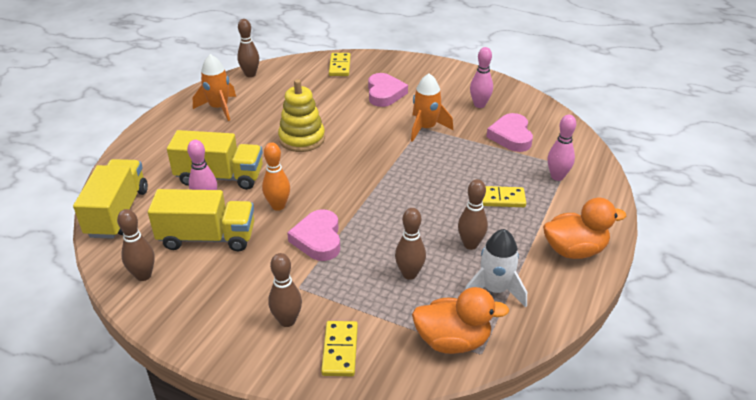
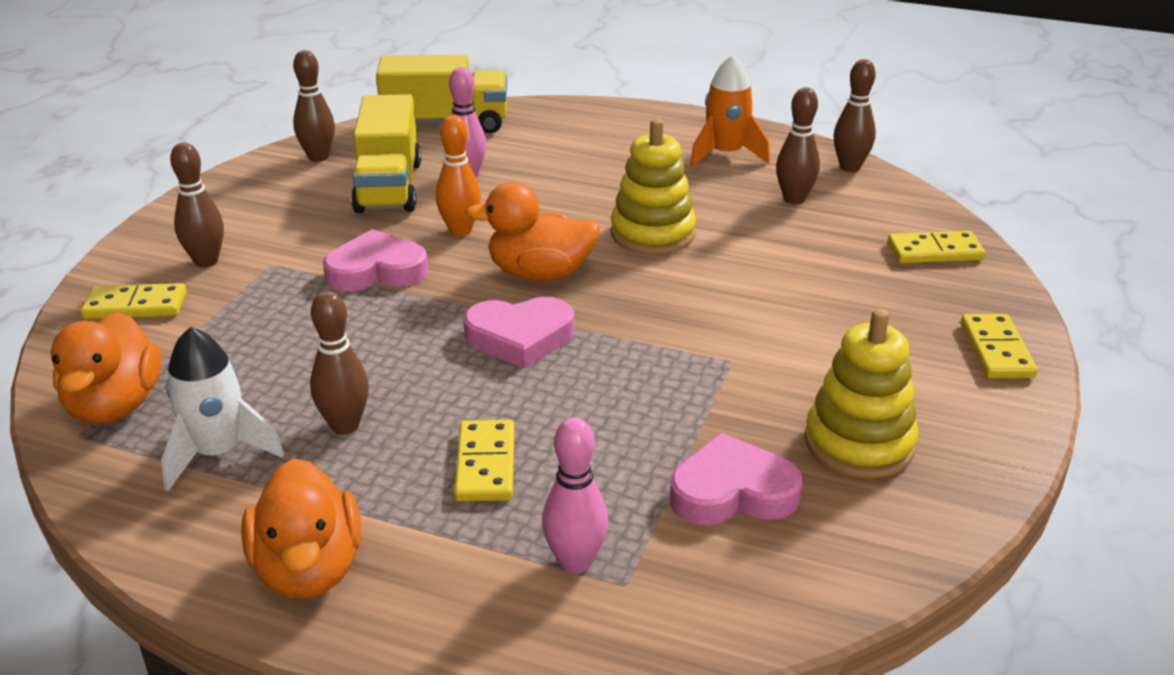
camera: 85 degrees right, 5 degrees down
(220, 177) = (532, 178): yellow truck -> none
(335, 178) = (540, 274): none -> orange duck
(384, 93) = (849, 310): pink heart -> pink heart (520, 337)
(409, 274) = (279, 359): brown bowling pin -> brown bowling pin (794, 199)
(418, 66) = (996, 350): none -> yellow domino
(426, 128) = (729, 367): orange rocket -> none
(479, 105) = (859, 443): pink bowling pin -> yellow stacking toy

